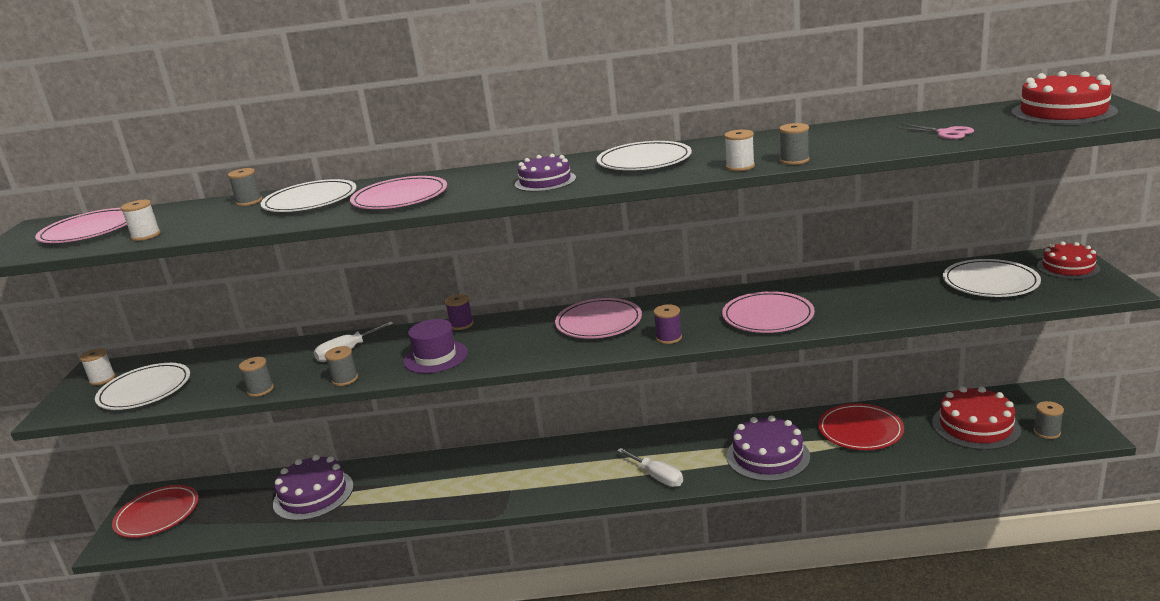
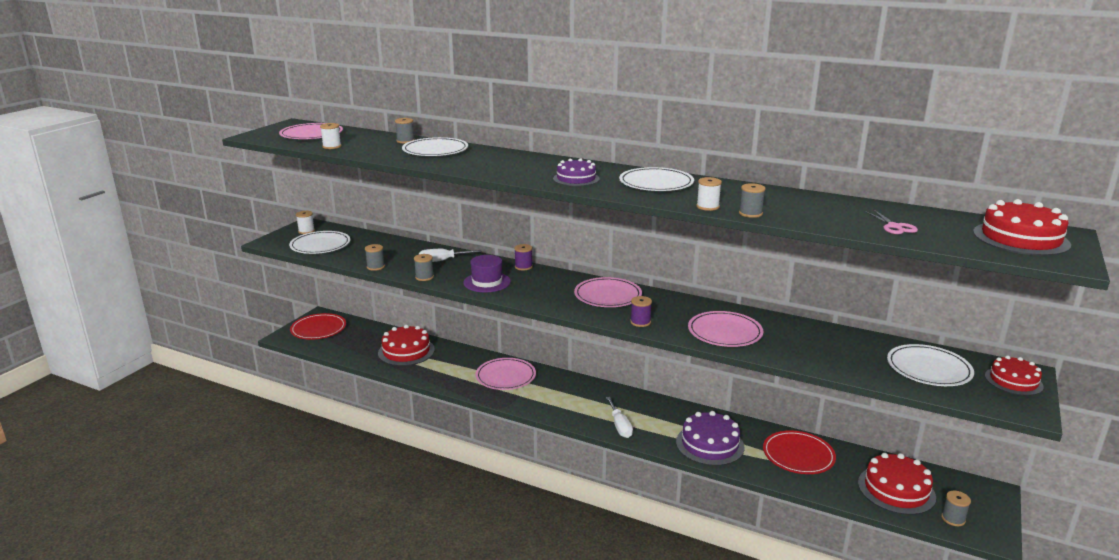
camera: 25 degrees right, 0 degrees up
(313, 495) = (406, 351): purple cake -> red cake
(400, 198) = (482, 164): pink plate -> pink plate (505, 376)

